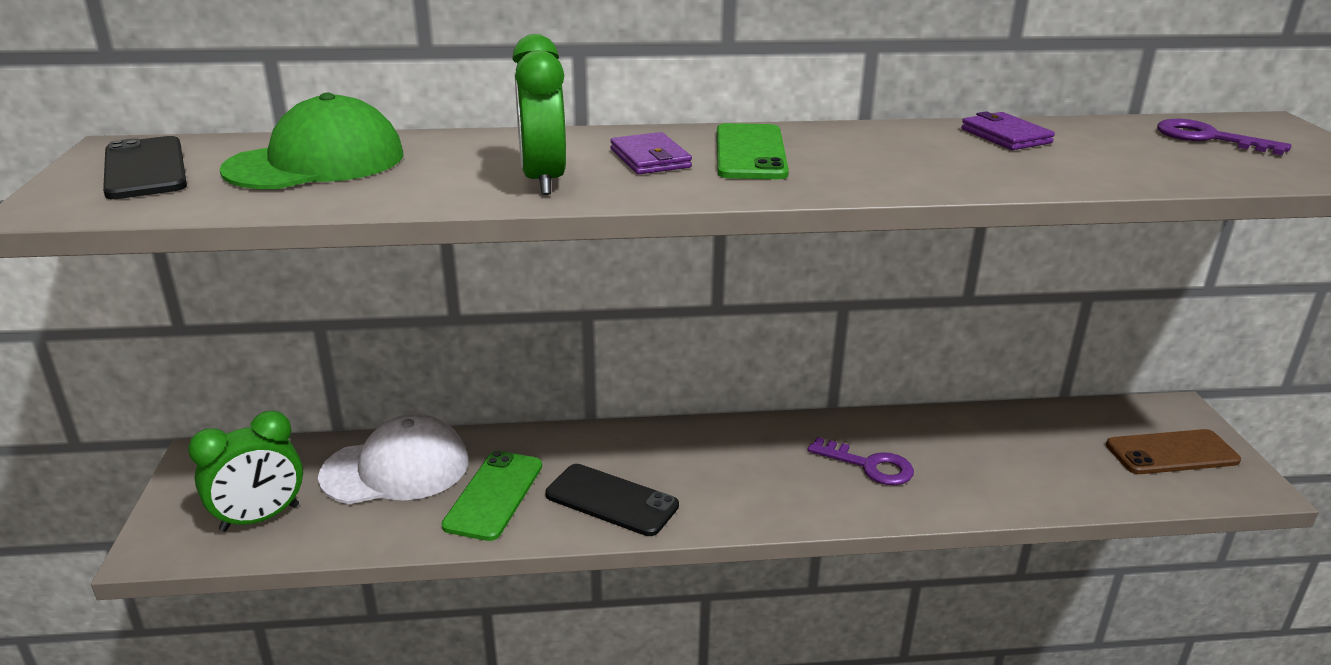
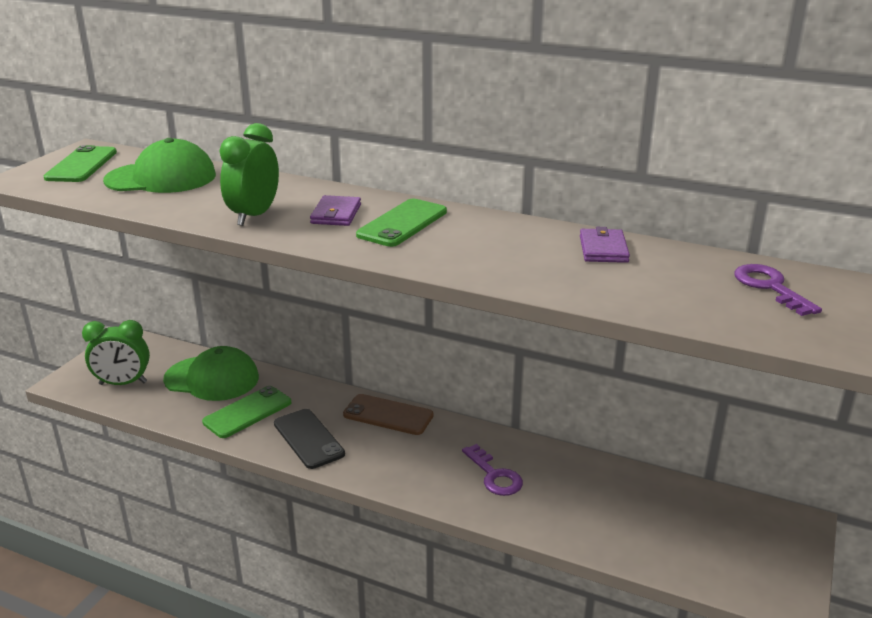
camera: 30 degrees right, 0 degrees up
(145, 169) = (81, 165): black phone -> green phone
(396, 469) = (212, 378): white cap -> green cap
(1171, 453) = (747, 551): brown phone -> brown phone (388, 415)

